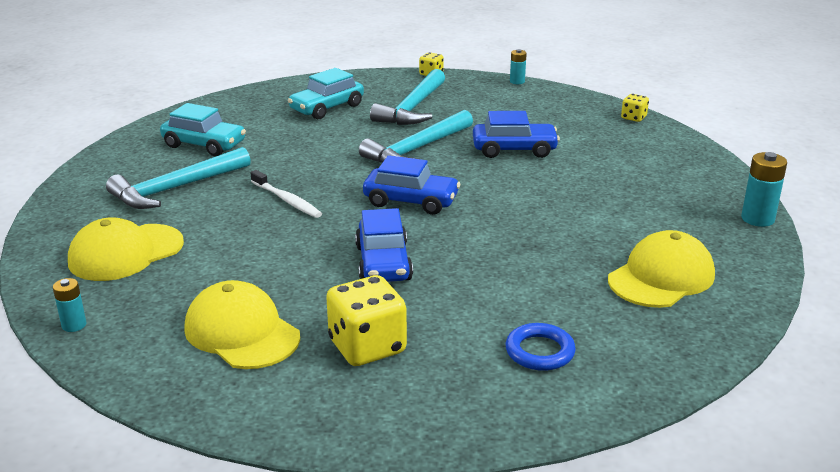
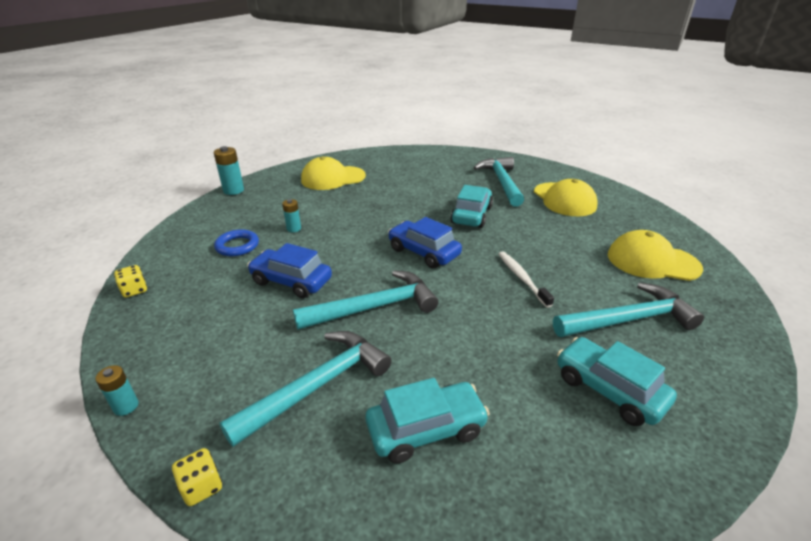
camera: 155 degrees left, 5 degrees up
(74, 325) = (665, 222): turquoise battery -> turquoise battery (294, 229)
(126, 253) = (652, 261): yellow cap -> yellow cap turned 150 degrees counterclockwise
(367, 347) = (501, 182): yellow dice -> turquoise hammer
(383, 263) = (471, 215): blue car -> turquoise car
(540, 351) = (425, 166): blue ring -> blue ring (237, 246)

